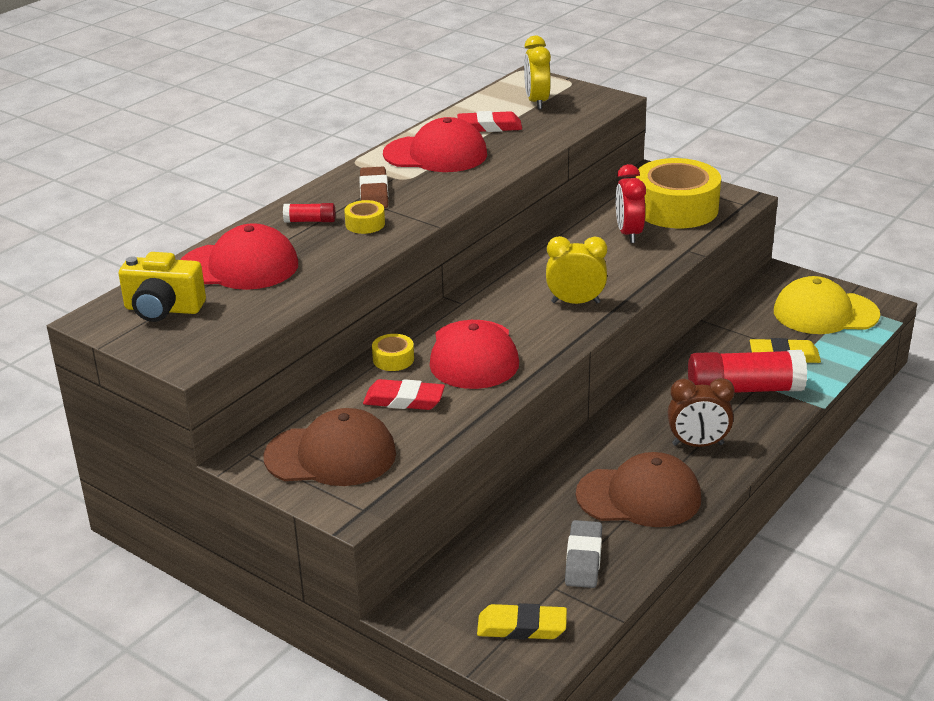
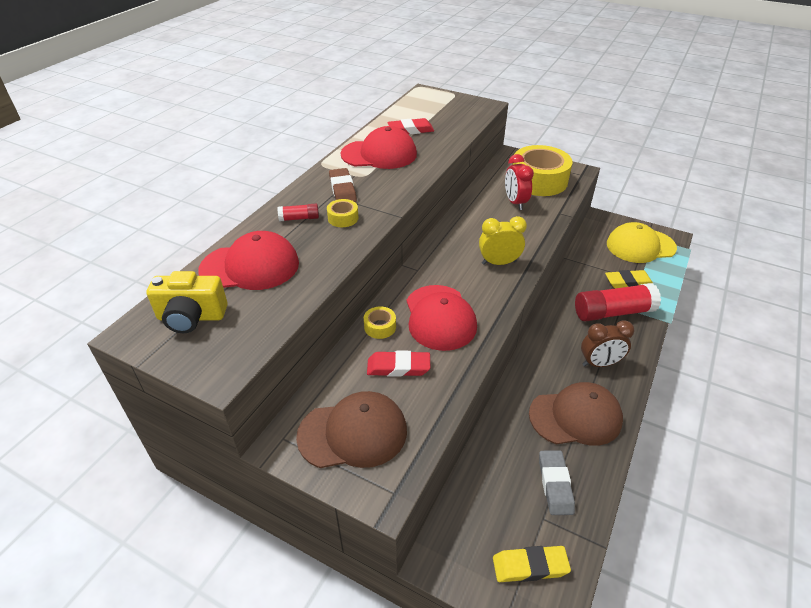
camera: 10 degrees left, 10 degrees up
(536, 102) = (436, 109): yellow clock -> none

